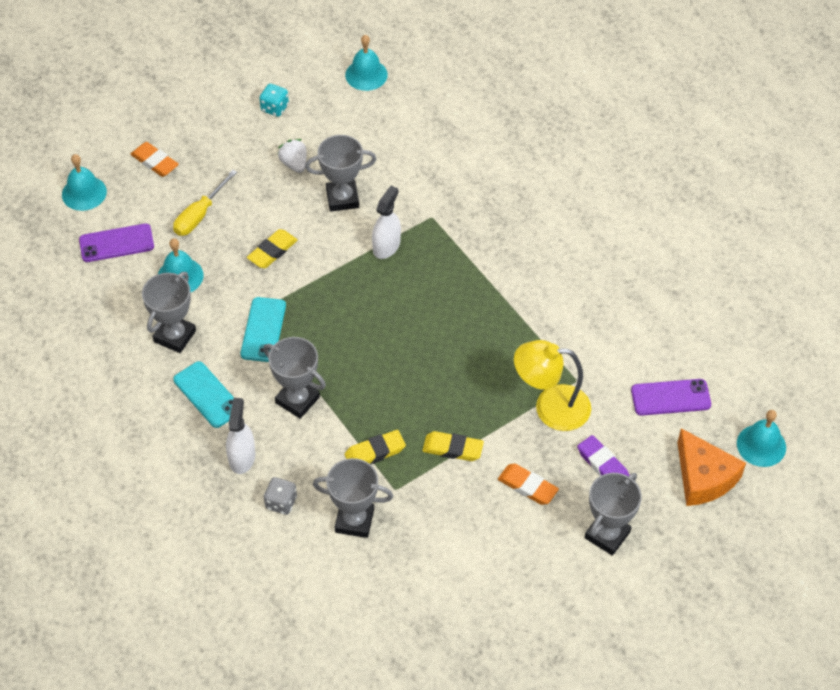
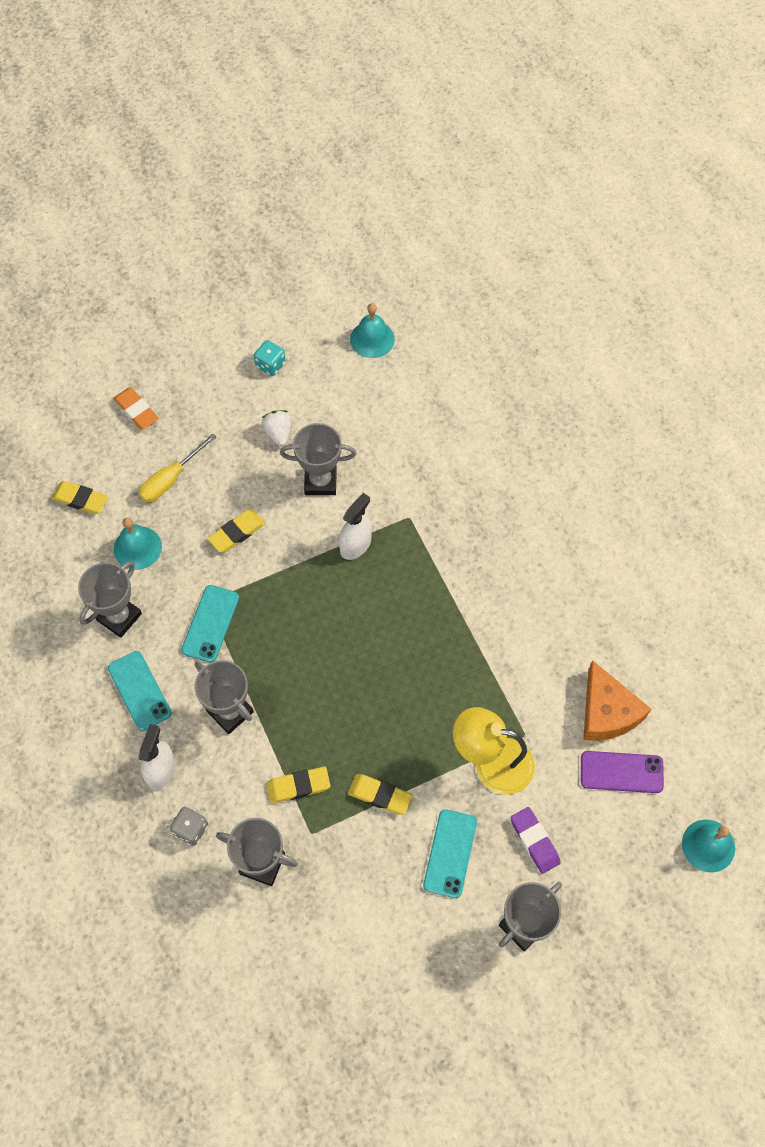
camera: 10 degrees right, 10 degrees up
(84, 193) = (58, 436): turquoise bell -> none
(116, 243) = (80, 499): purple phone -> yellow eraser
(527, 486) = (450, 853): orange eraser -> turquoise phone
(703, 477) = (639, 874): orange cheese -> orange cheese (607, 712)

